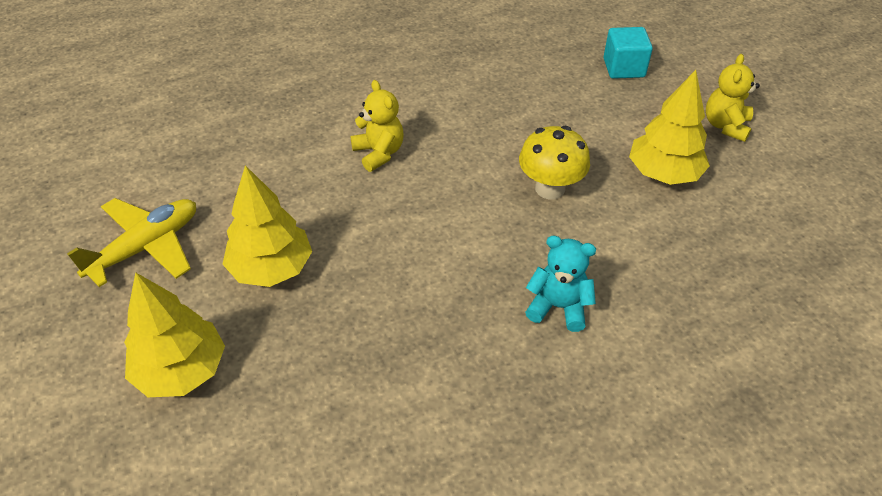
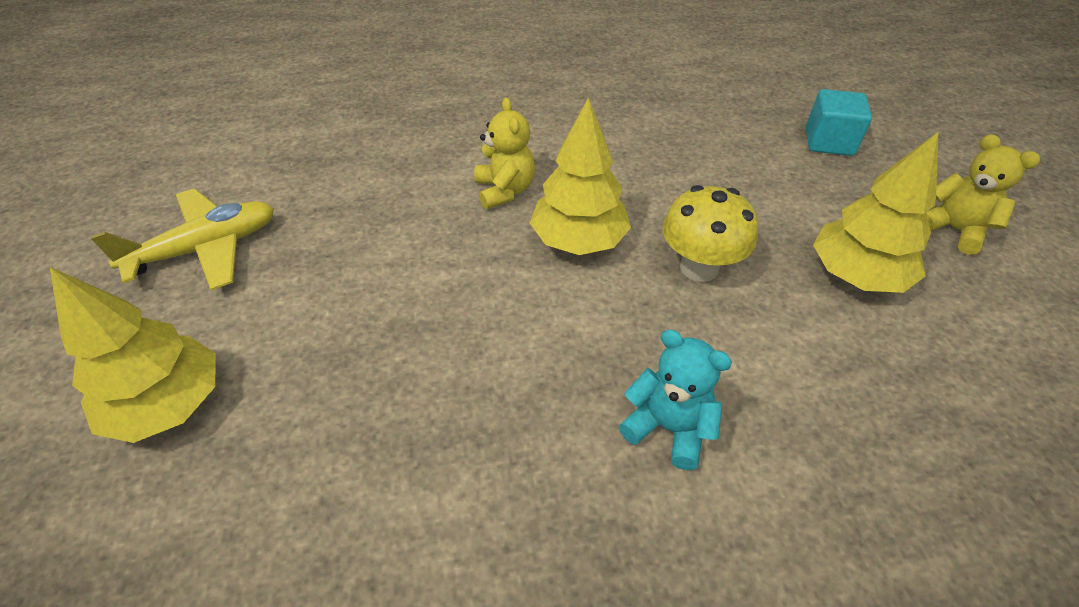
camera: 15 degrees right, 0 degrees up
(271, 268) = (328, 300): yellow tree -> yellow tree (579, 241)
(725, 126) = (954, 230): yellow teddy bear -> yellow teddy bear turned 105 degrees clockwise

